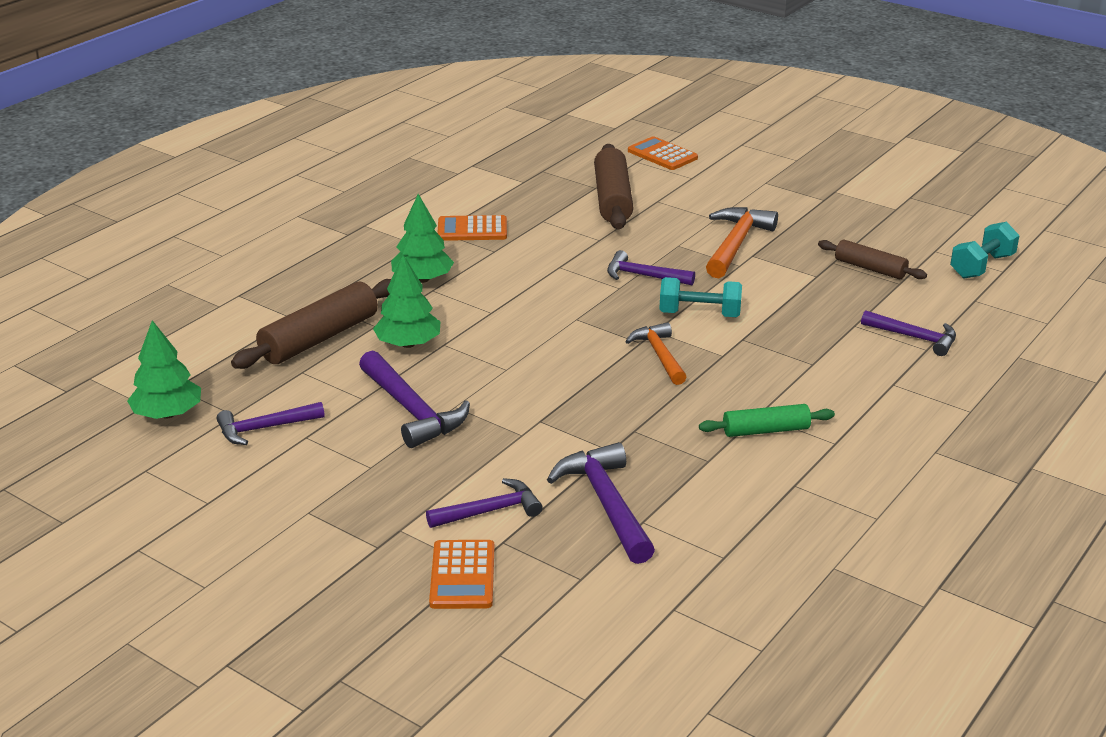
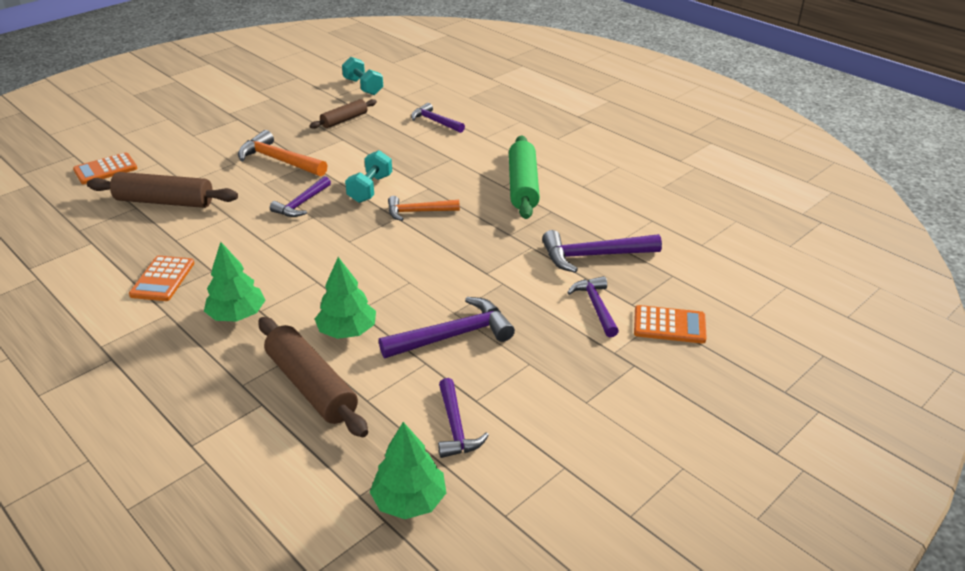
camera: 80 degrees left, 5 degrees up
(766, 430) = (523, 186): green rolling pin -> green rolling pin, size x1.66
(914, 337) = (435, 122): purple hammer -> purple hammer turned 90 degrees counterclockwise

